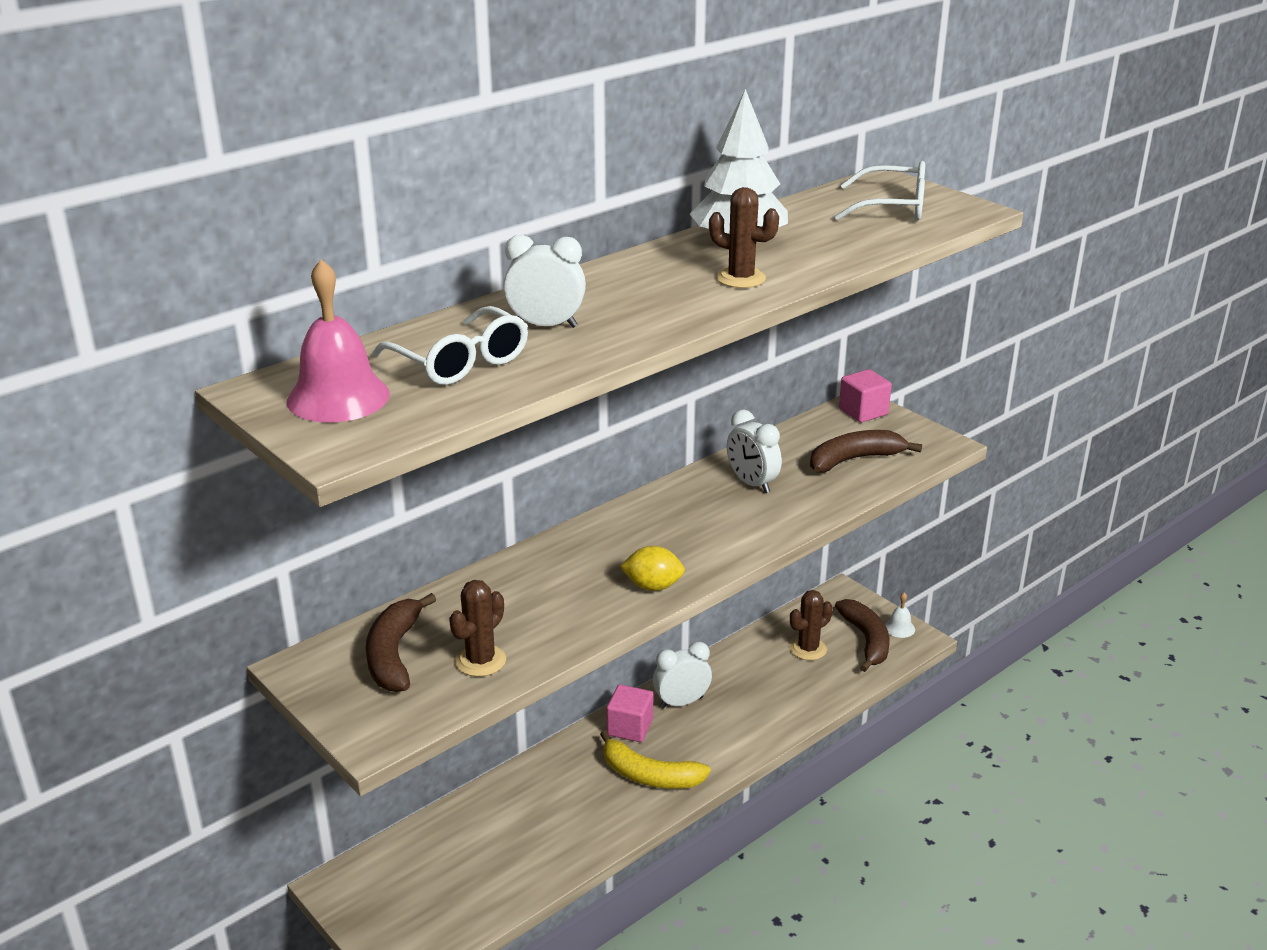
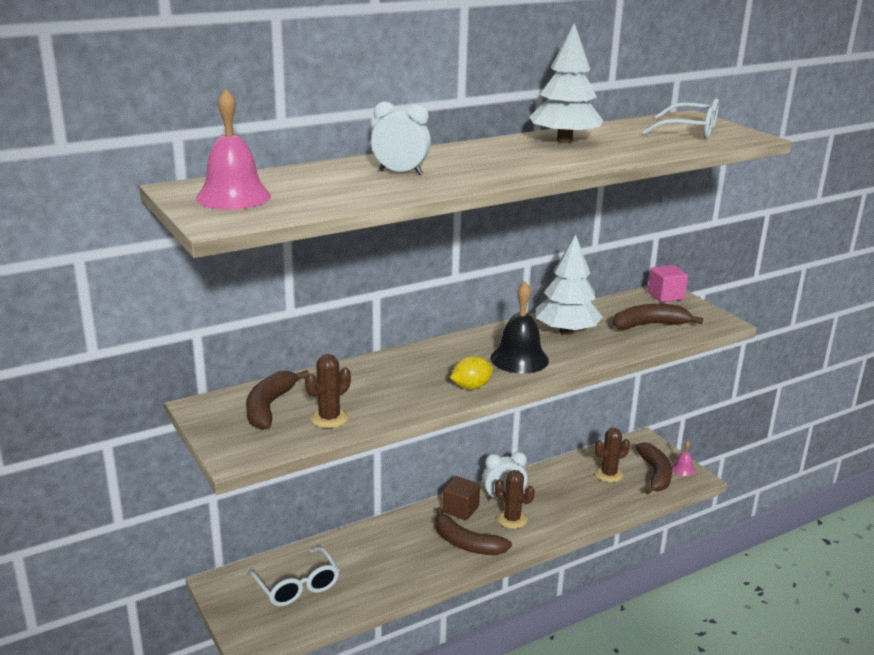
camera: 10 degrees right, 5 degrees down
(461, 362) = (329, 186): white glasses -> white glasses (297, 586)
(630, 727) = (460, 509): pink cube -> brown cube
(649, 775) = (466, 543): yellow banana -> brown banana
(653, 586) = (471, 387): yellow lemon -> yellow lemon turned 45 degrees counterclockwise
(703, 534) = (519, 359): none -> black bell
(741, 278) = (556, 159): brown cactus -> brown cactus (512, 519)
(752, 483) = (566, 332): white clock -> white tree
(899, 628) = (683, 469): white bell -> pink bell

